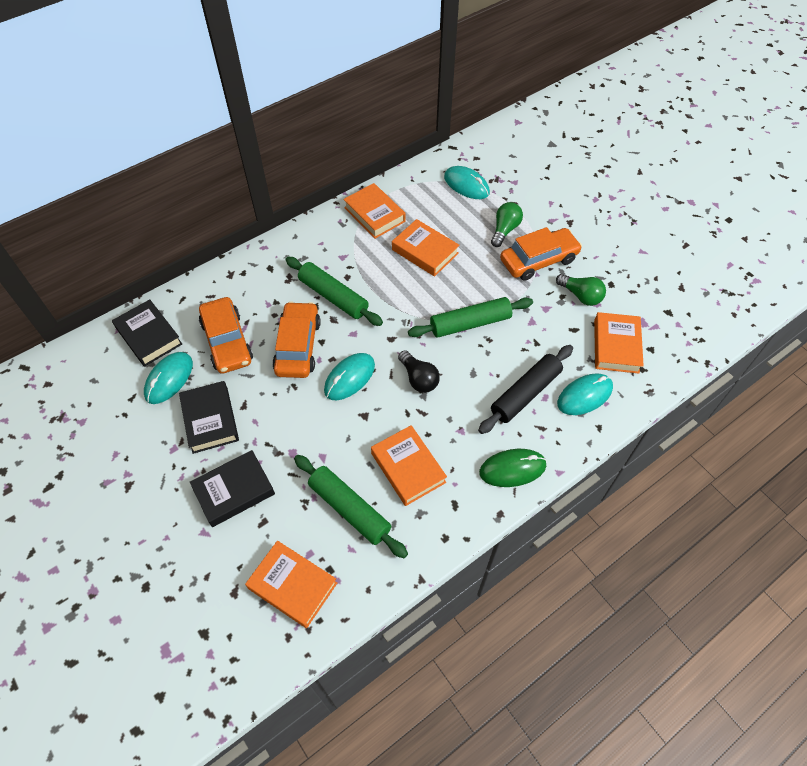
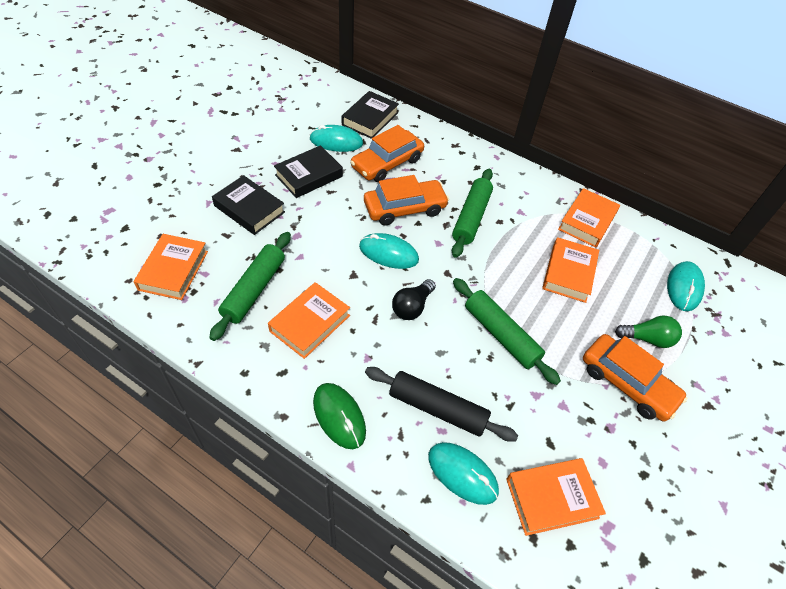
camera: 65 degrees right, 5 degrees down
(580, 296) = (604, 441): green light bulb -> none

